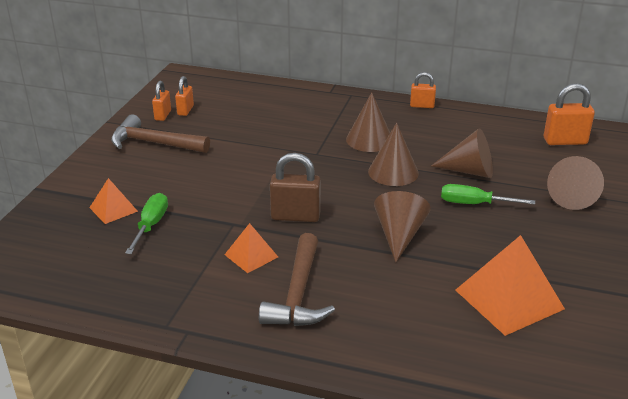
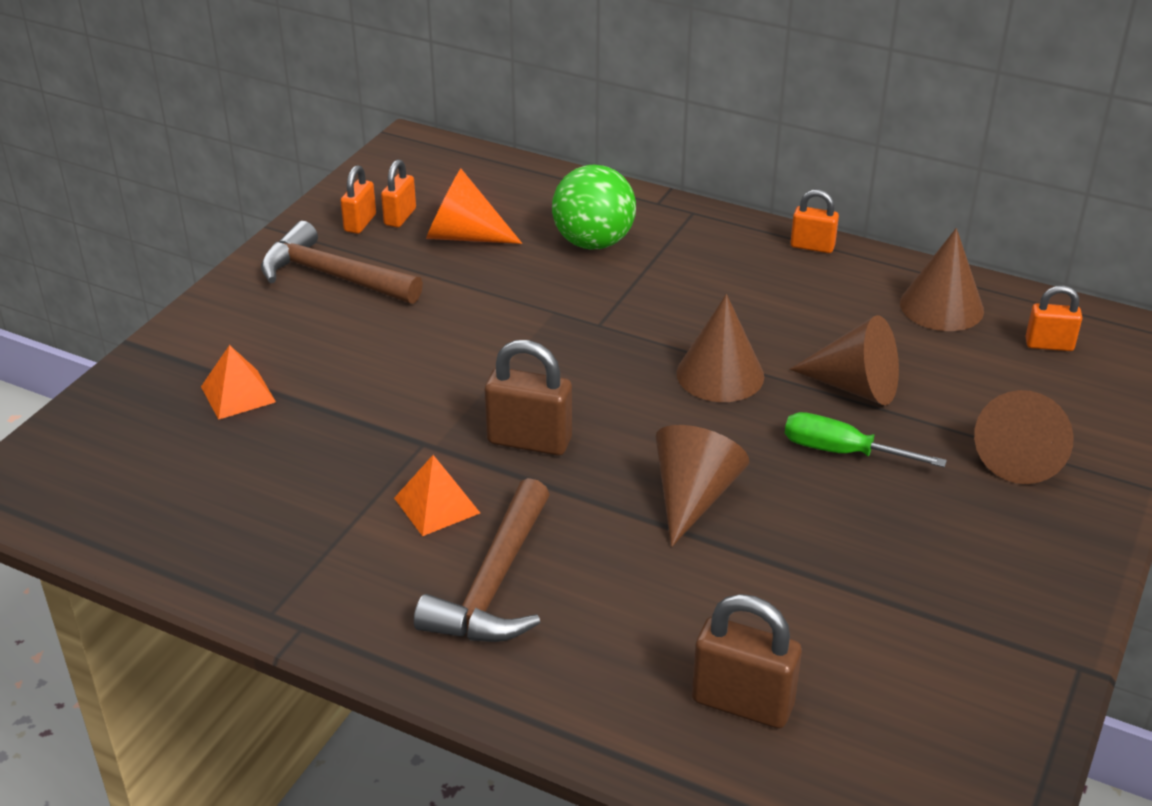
camera: 10 degrees right, 5 degrees up
(151, 225) = (290, 431): green screwdriver -> none
(225, 117) = (463, 236): none -> orange cone
(300, 114) = (593, 242): none -> green ball
(369, 140) = (698, 306): brown cone -> brown cone (941, 306)
(464, 340) = (742, 703): none -> brown padlock
(509, 299) = (842, 639): orange pyramid -> none
(565, 141) = (1049, 345): orange padlock -> orange padlock, size x0.62

